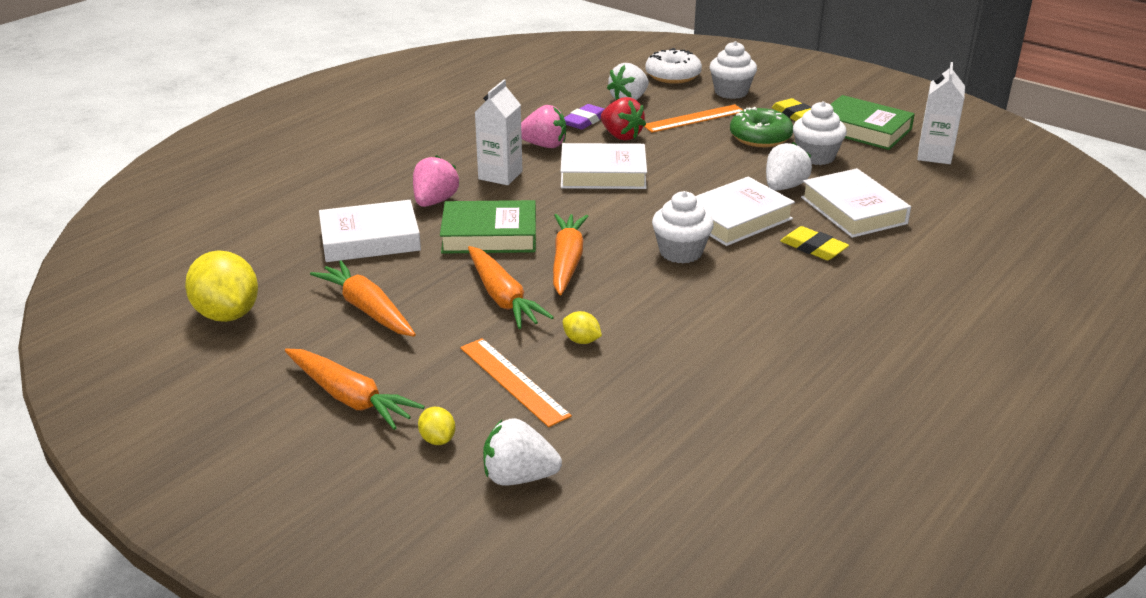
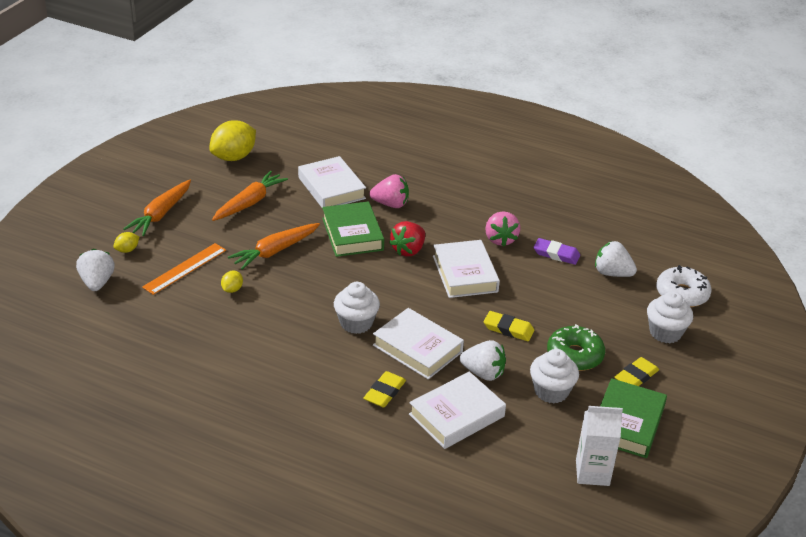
camera: 75 degrees right, 5 degrees up
(500, 175) = (441, 226): white carton -> none
(567, 261) = (327, 272): orange carrot -> none
(621, 136) = (537, 276): red strawberry -> red strawberry (408, 250)
(694, 118) = (593, 313): orange ruler -> none
(710, 163) = (508, 329): none -> yellow eraser

